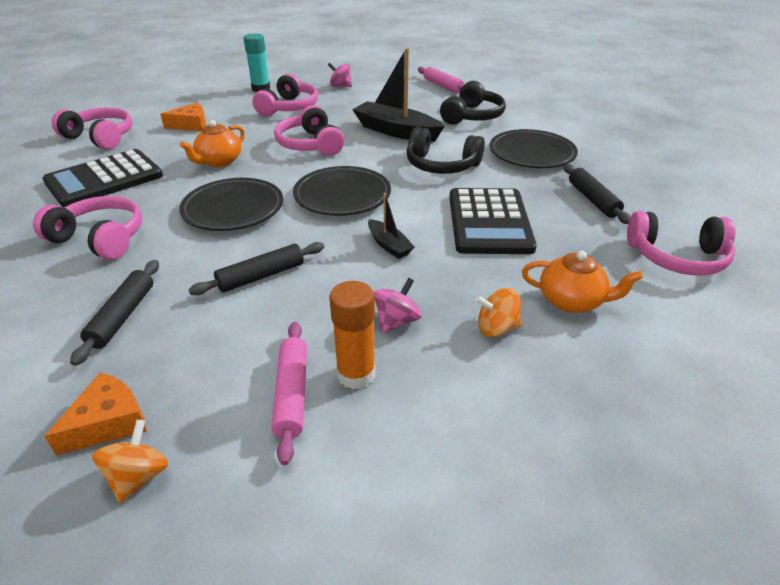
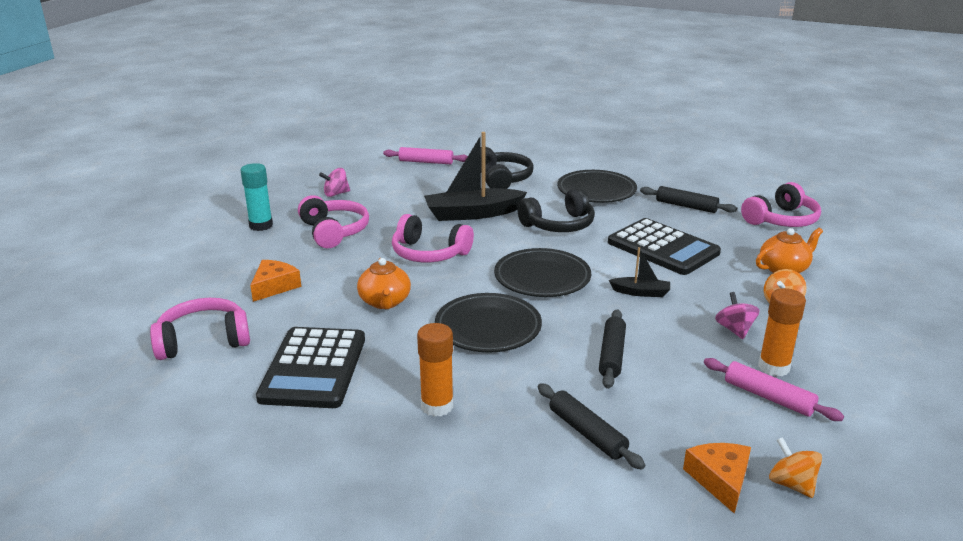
camera: 45 degrees left, 10 degrees down
(100, 238) = (437, 406): pink headphones -> orange glue stick

